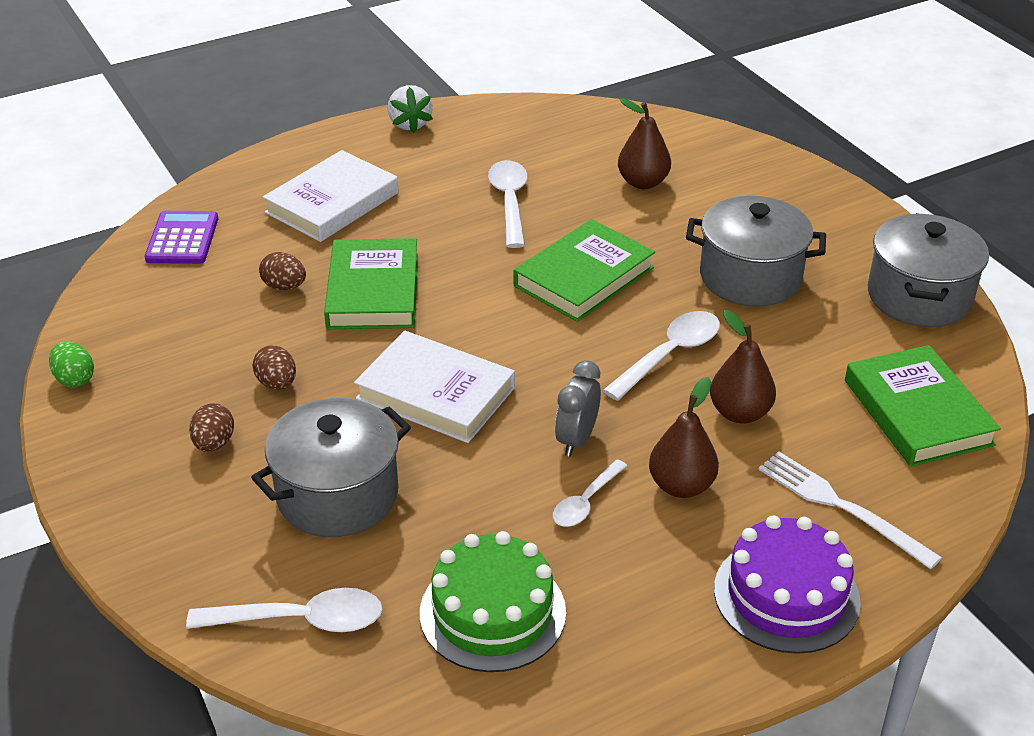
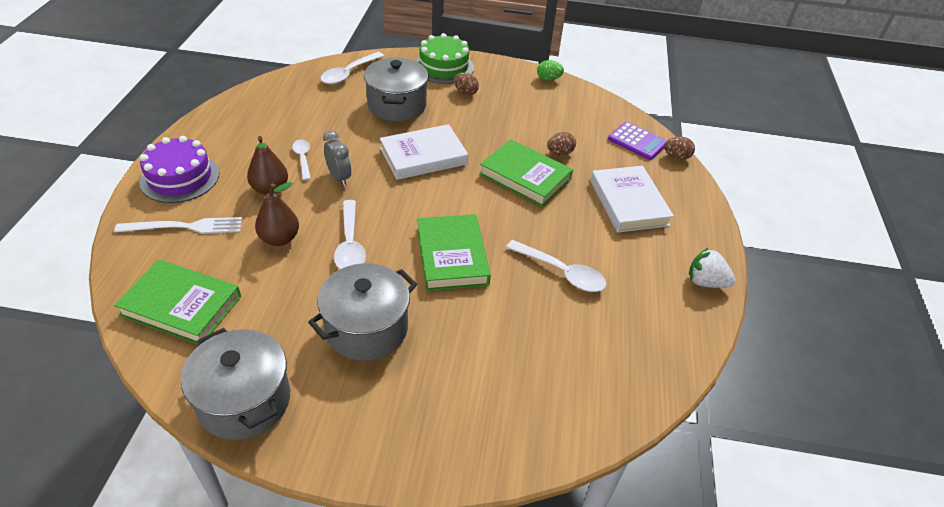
camera: 125 degrees right, 5 degrees up
(277, 383) = (485, 120): brown egg -> brown egg (676, 157)
(492, 612) = (289, 109): green cake -> green cake (443, 67)
(642, 182) = (523, 353): brown pear -> none

